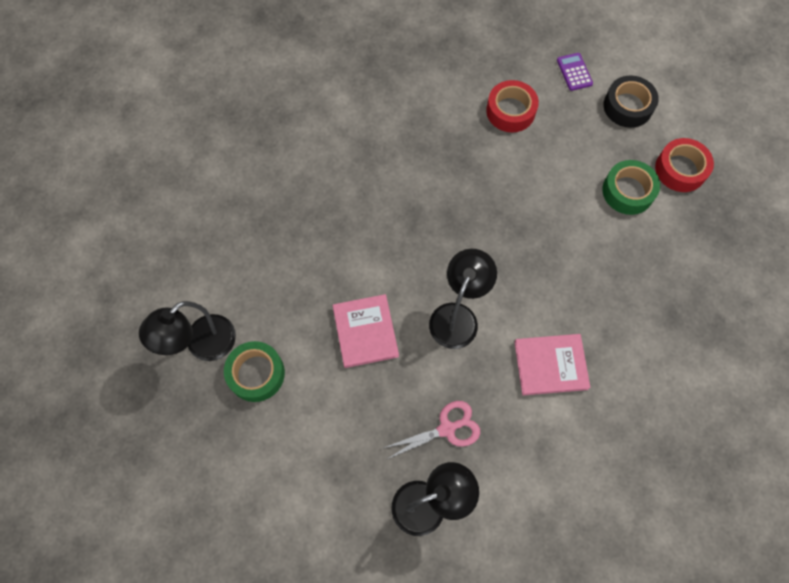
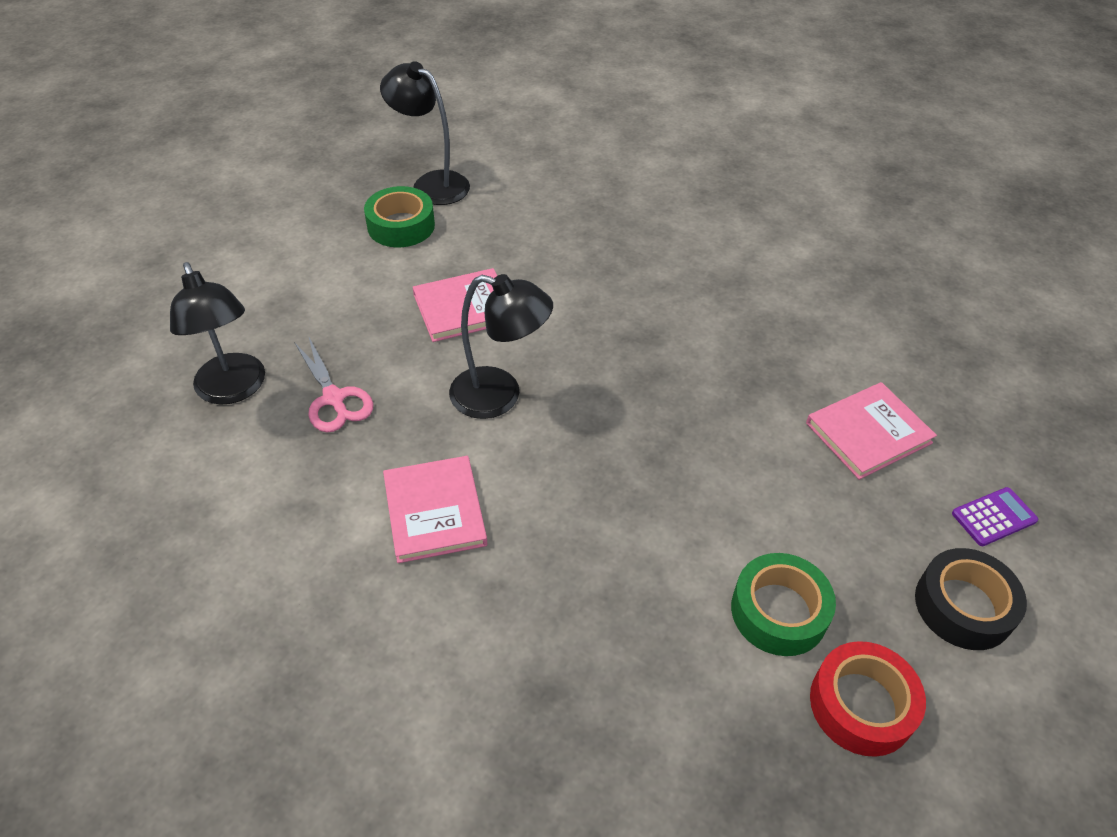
camera: 80 degrees right, 20 degrees down
(510, 111) = (868, 433): red tape -> pink book

